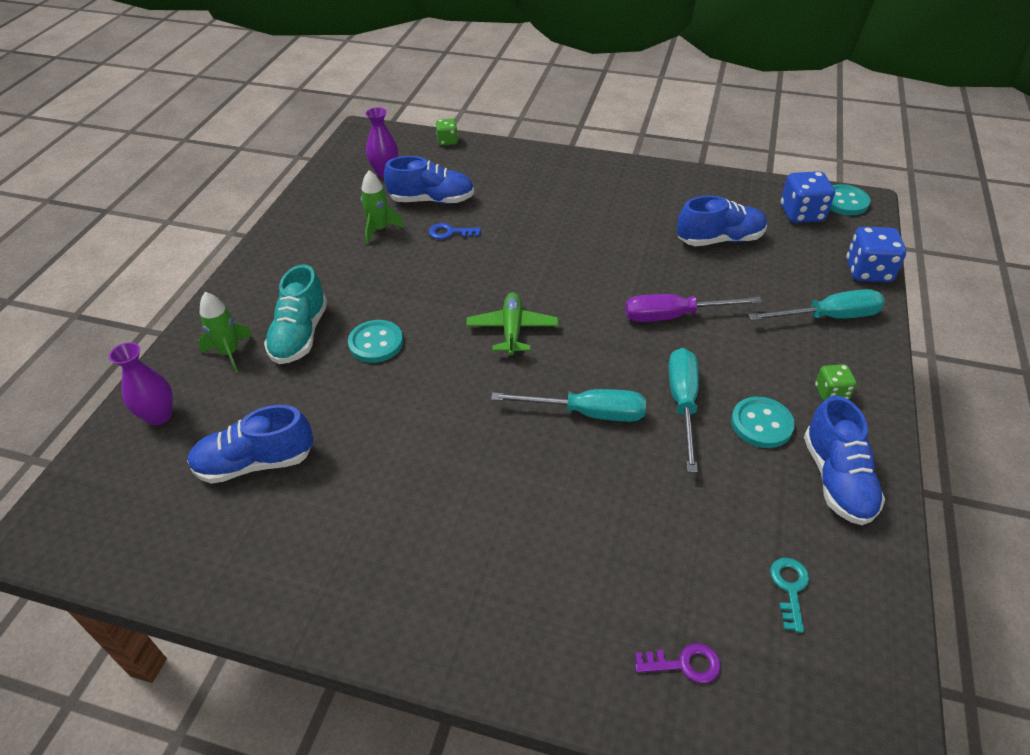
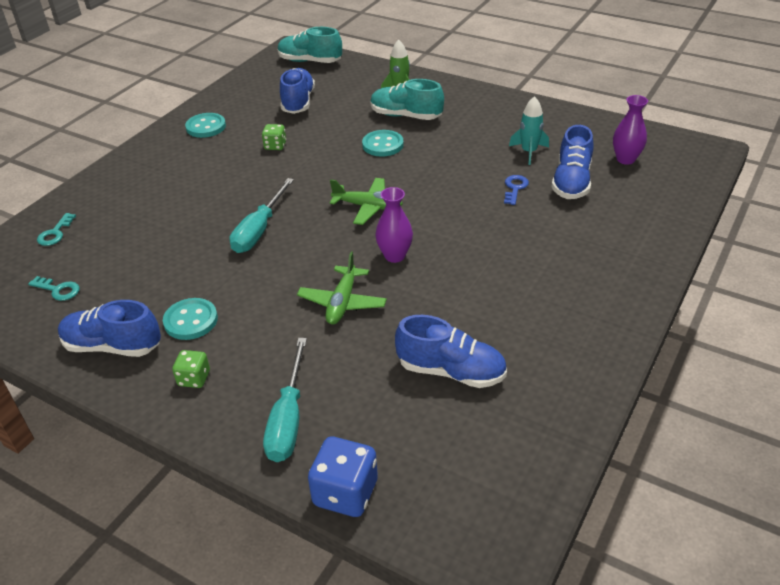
camera: 105 degrees right, 5 degrees down
(103, 486) = (310, 61): none -> turquoise shoe
(159, 416) = (354, 72): purple vase -> purple vase (394, 256)
(379, 230) = (529, 152): green rocket -> turquoise rocket
(447, 141) = (689, 200): green dice -> green dice (275, 146)
(674, 316) = (342, 302): purple screwdriver -> green plane
(683, 403) = (238, 281): turquoise screwdriver -> none
(684, 664) = (55, 233): purple key -> turquoise key
(719, 239) = (451, 371): blue shoe -> blue shoe turned 75 degrees counterclockwise
(801, 214) = (483, 472): blue dice -> none
(845, 202) = (502, 539): turquoise button -> turquoise button (206, 127)

